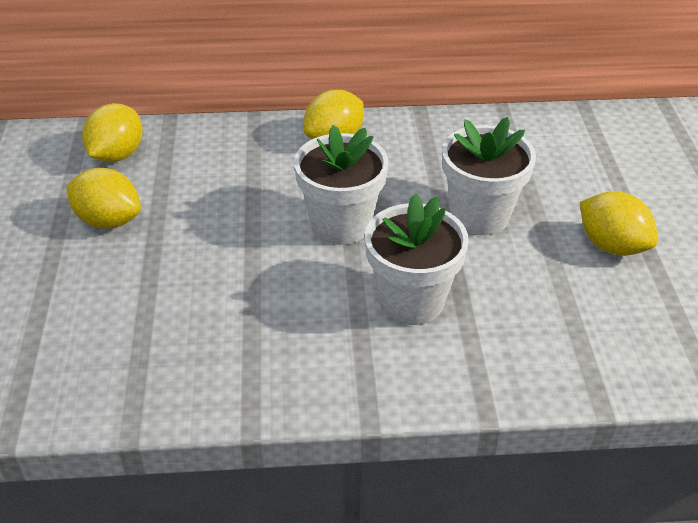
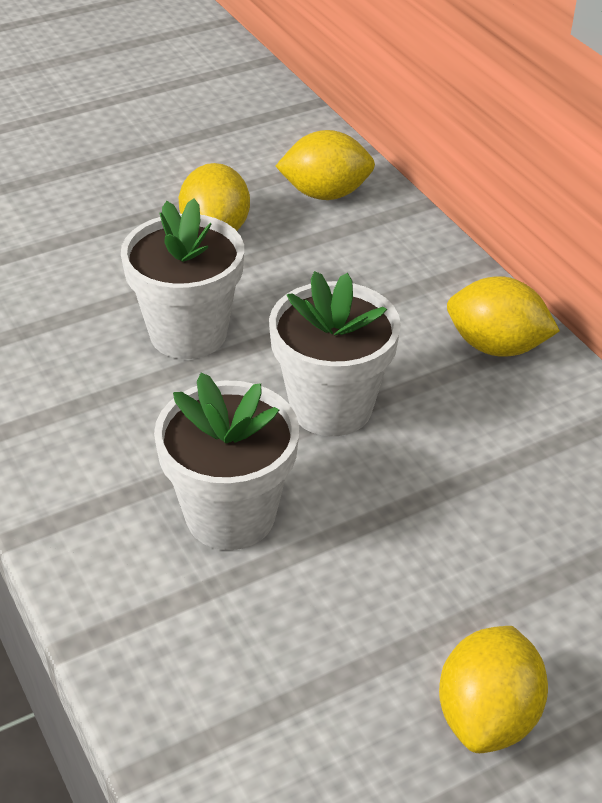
camera: 65 degrees right, 0 degrees up
(479, 215) = (446, 538): white flower pot -> white flower pot (188, 333)

